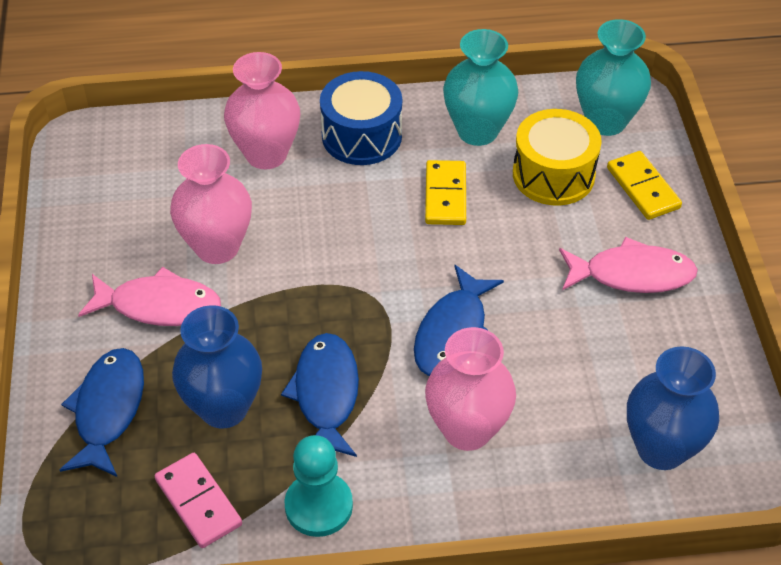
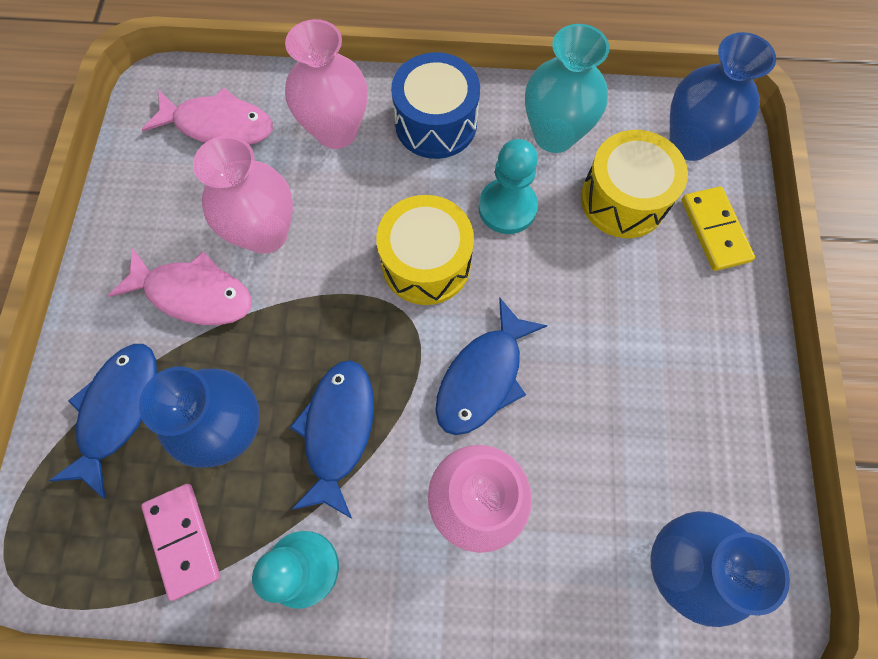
camera: 10 degrees right, 20 degrees up
(378, 250) = (426, 263): none -> yellow drum
(445, 195) = (507, 208): yellow domino -> turquoise pawn
(606, 121) = (690, 143): turquoise vase -> blue vase
(632, 274) = (684, 336): pink fish -> pink fish (219, 125)

